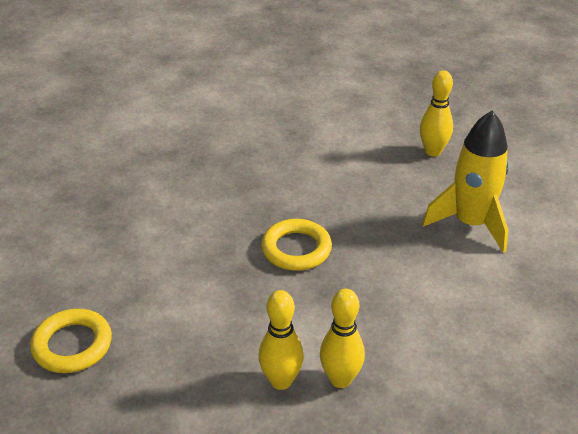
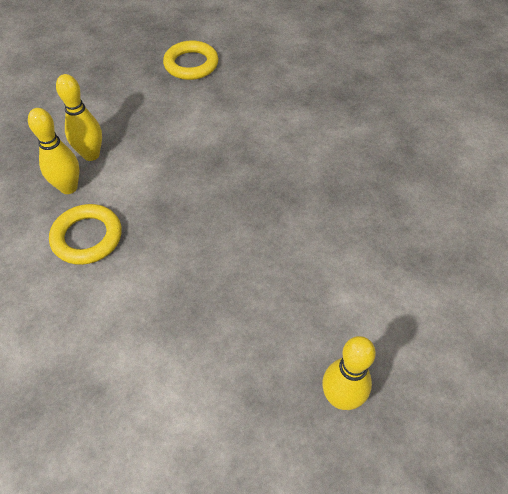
camera: 110 degrees right, 15 degrees up
(296, 249) = (224, 203): yellow ring -> yellow ring (87, 237)
(470, 224) = (187, 372): yellow rocket -> none

